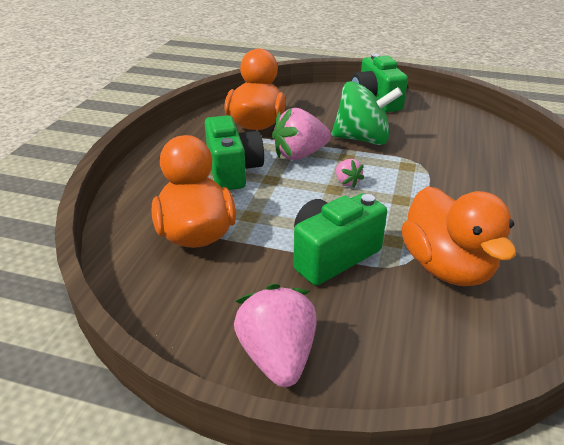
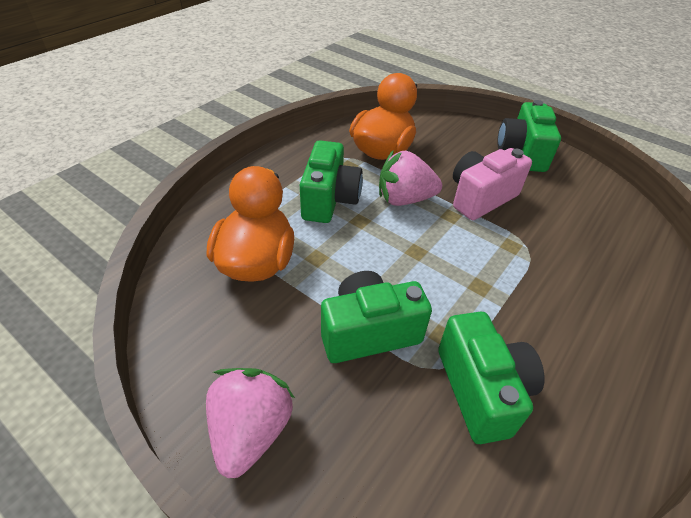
camera: 20 degrees right, 10 degrees up
(347, 182) = (434, 247): pink strawberry -> none
(362, 139) = (480, 198): green spinning top -> pink camera
(446, 267) = (481, 390): orange duck -> green camera

